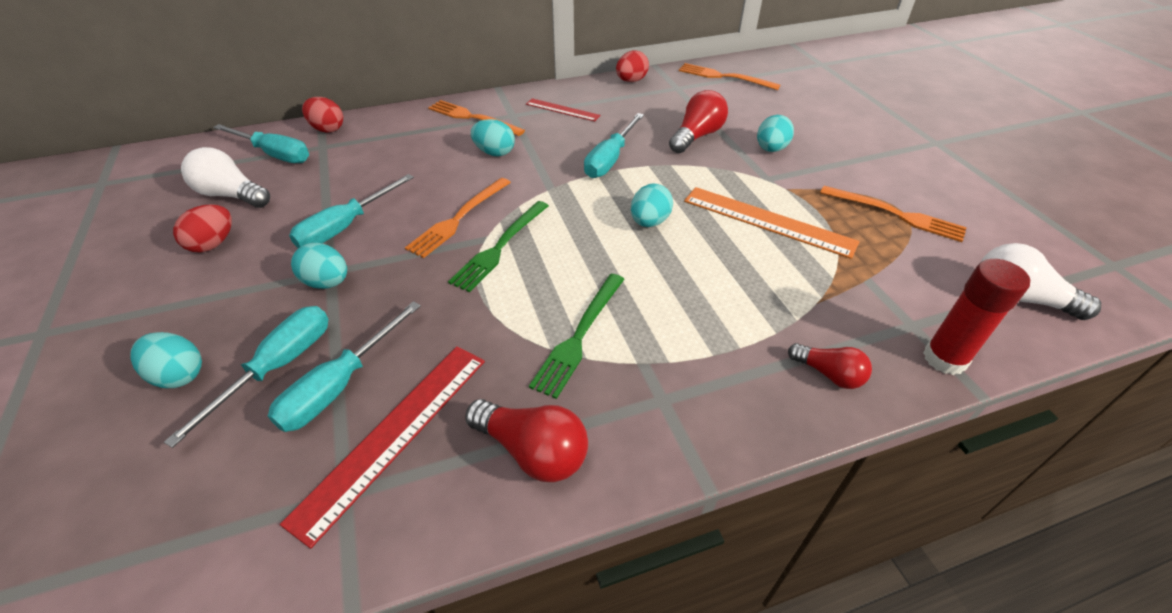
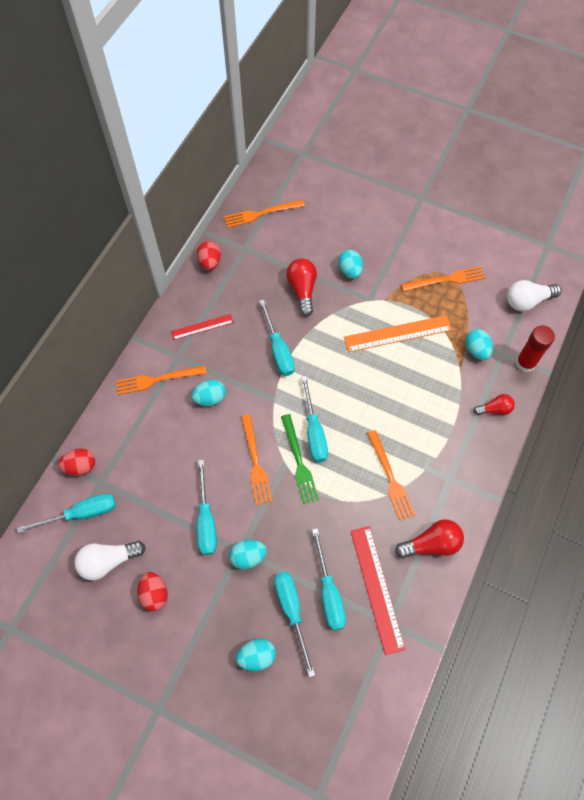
camera: 45 degrees left, 20 degrees up
(553, 236) = (314, 432): none -> turquoise screwdriver
(579, 335) = (390, 477): green fork -> orange fork
(649, 222) = (347, 382): turquoise egg -> turquoise egg (476, 350)

